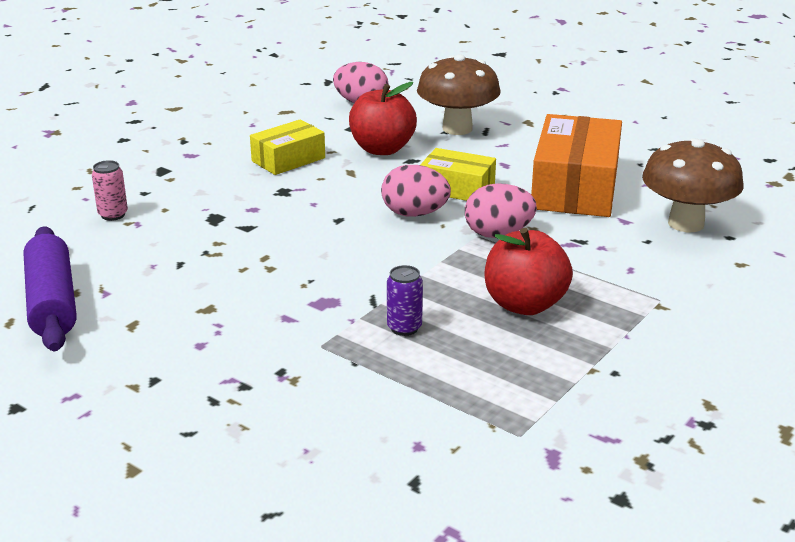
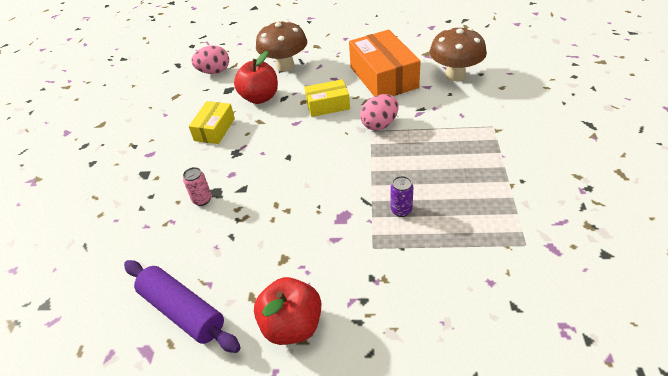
camera: 30 degrees left, 15 degrees up
(113, 215) = (149, 223): pink can -> pink can (202, 200)
(414, 214) = (324, 132): pink egg -> none
(524, 304) = (440, 162): red apple -> red apple (292, 325)

